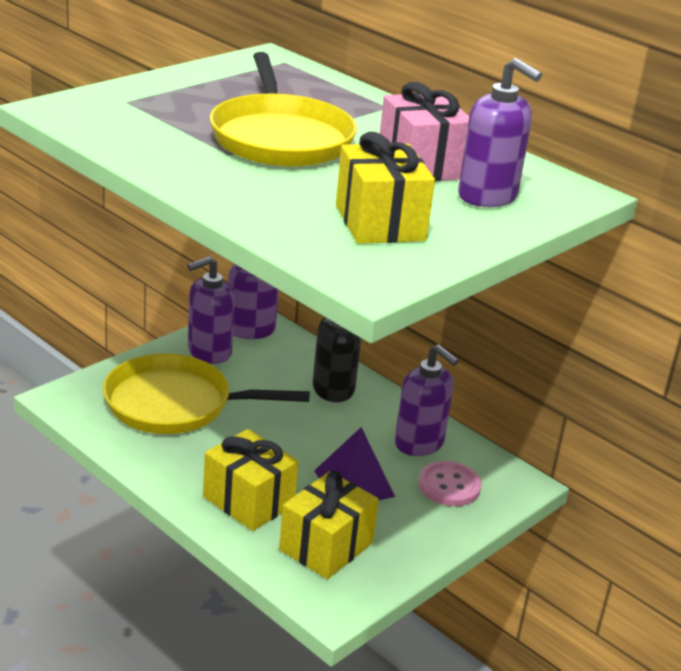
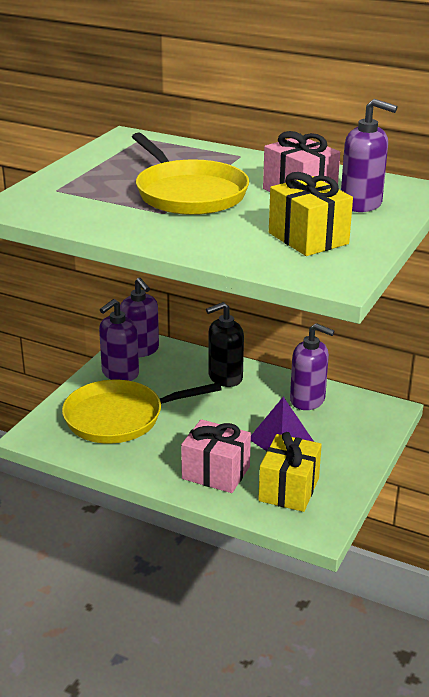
camera: 15 degrees left, 0 degrees up
(248, 501) = (216, 473): yellow gift -> pink gift
(449, 486) = (345, 424): pink button -> none

